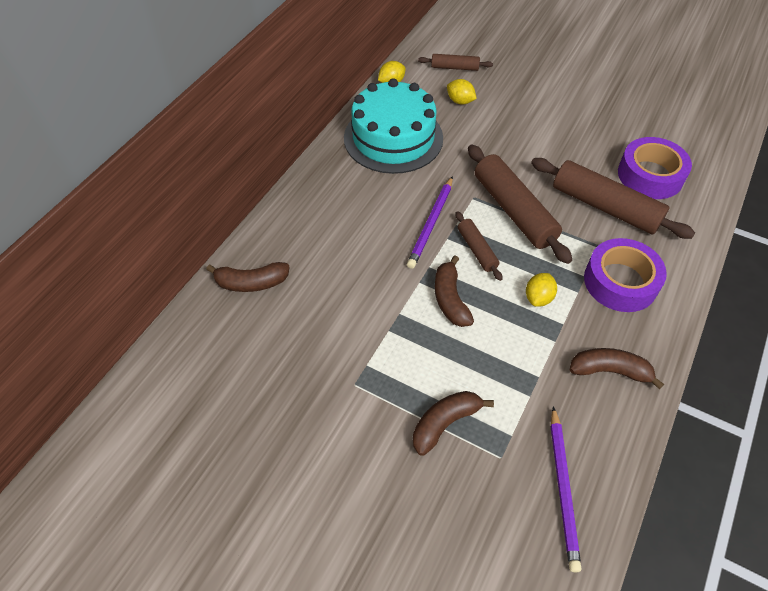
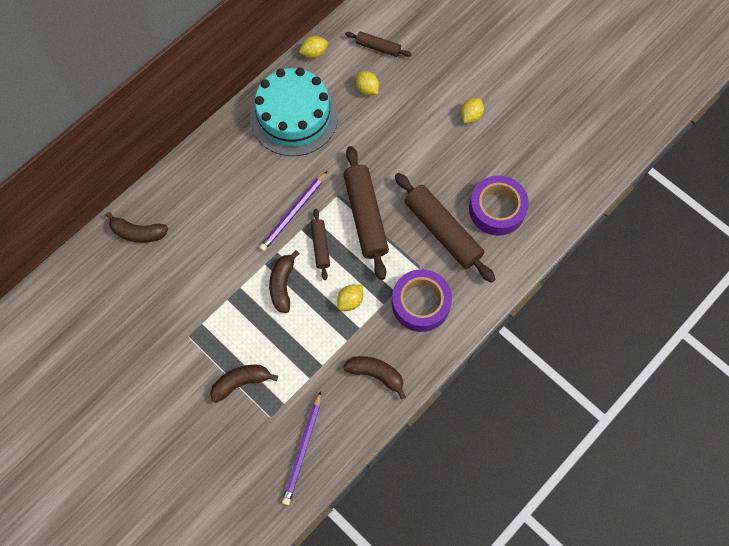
camera: 15 degrees right, 15 degrees up
(577, 103) = (471, 116): none -> yellow lemon

